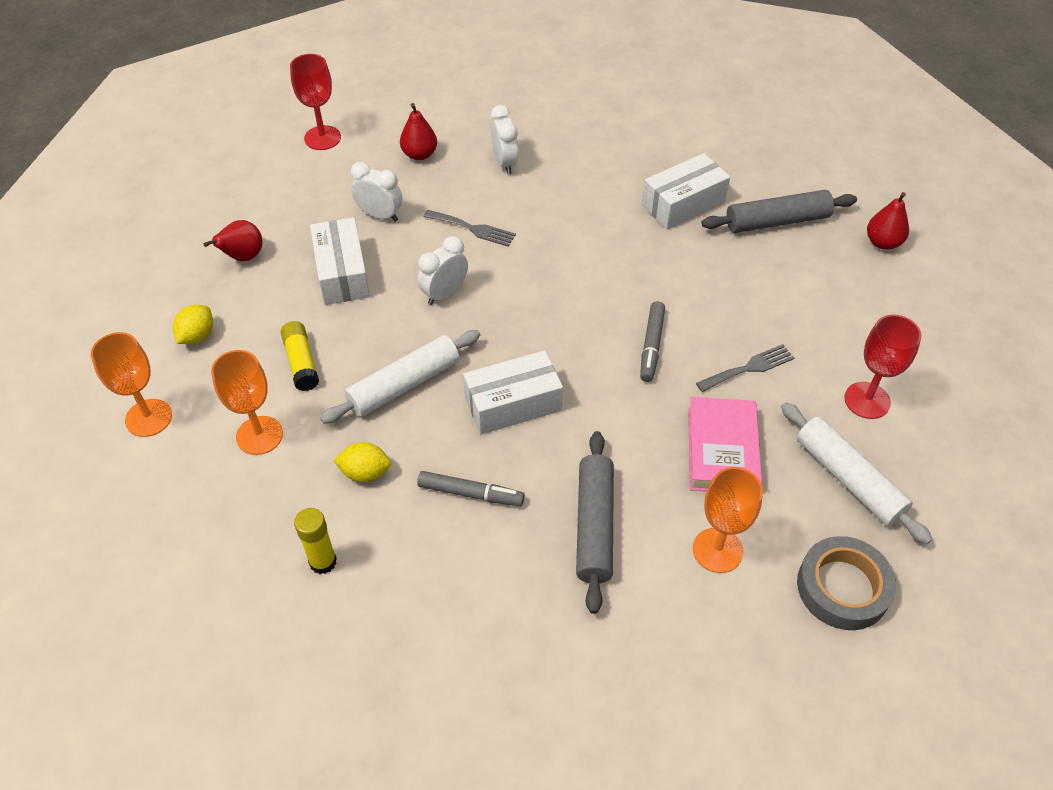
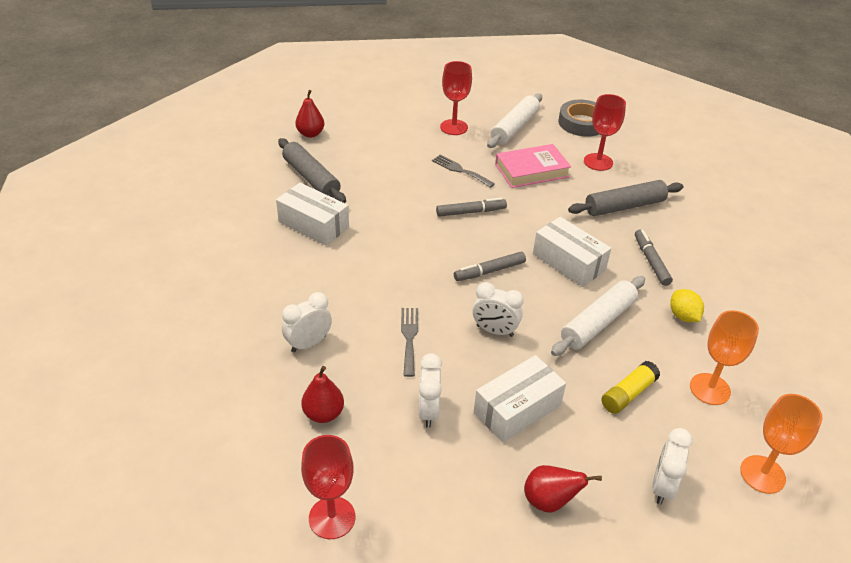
camera: 115 degrees left, 10 degrees down
(197, 336) = (662, 486): yellow lemon -> white clock
(323, 562) = (758, 312): yellow glue stick -> none
(404, 384) = (598, 323): white rolling pin -> white rolling pin turned 75 degrees counterclockwise
(535, 323) = (489, 271): none -> grey marker
(717, 550) = (598, 162): orange goblet -> red goblet

